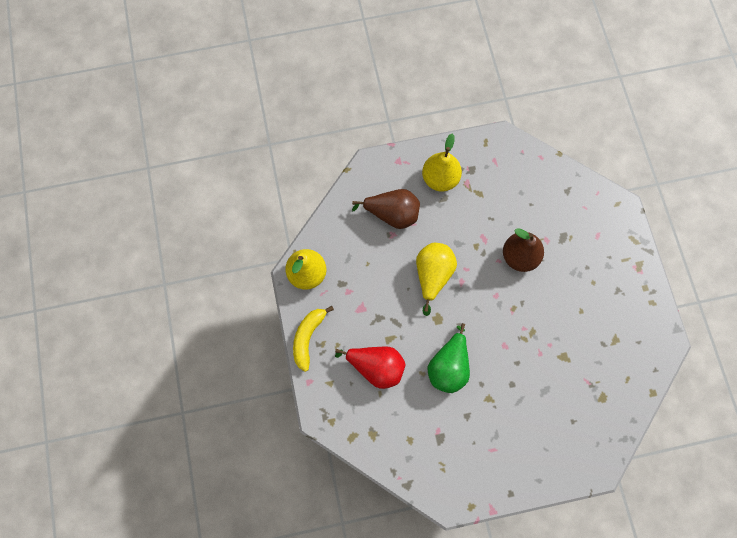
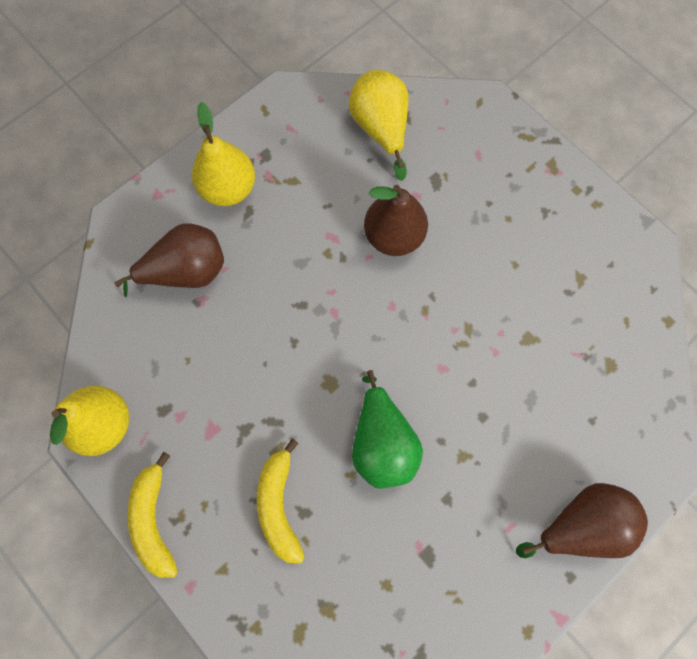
camera: 30 degrees left, 0 degrees up
(376, 367) = (279, 505): red pear -> yellow banana
(432, 275) = (289, 326): yellow pear -> yellow pear (380, 129)
(533, 471) = (581, 524): none -> brown pear

